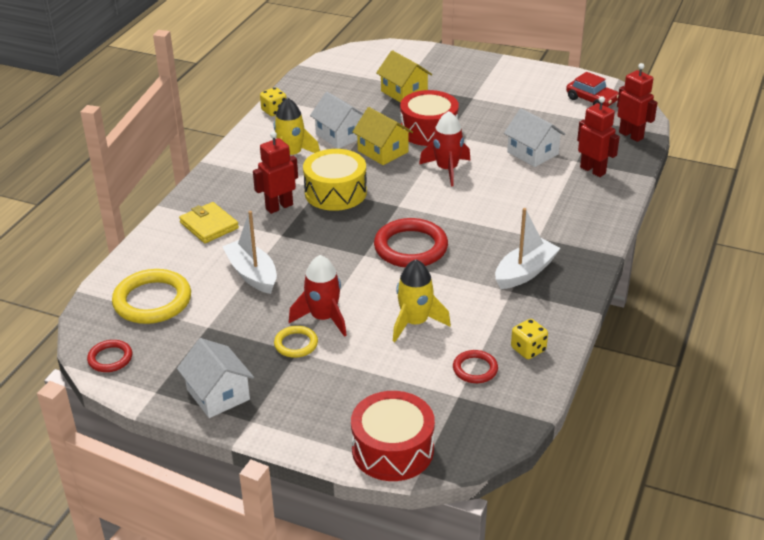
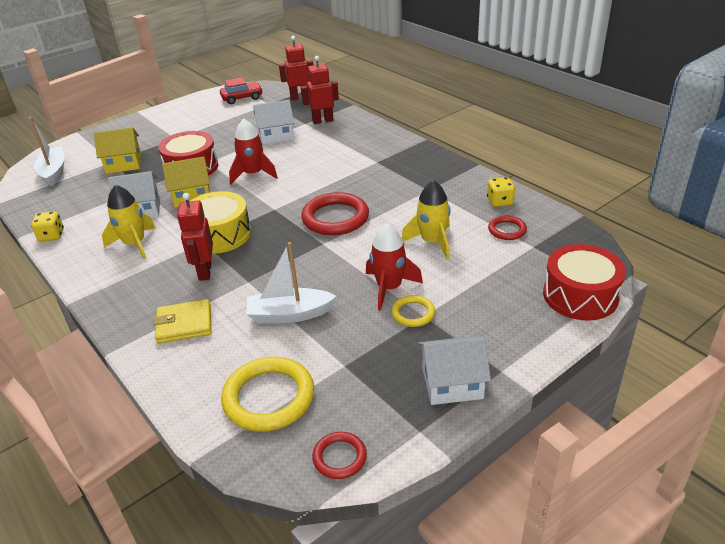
camera: 60 degrees left, 0 degrees up
(525, 272) = (412, 178): white boat -> white boat (53, 172)

